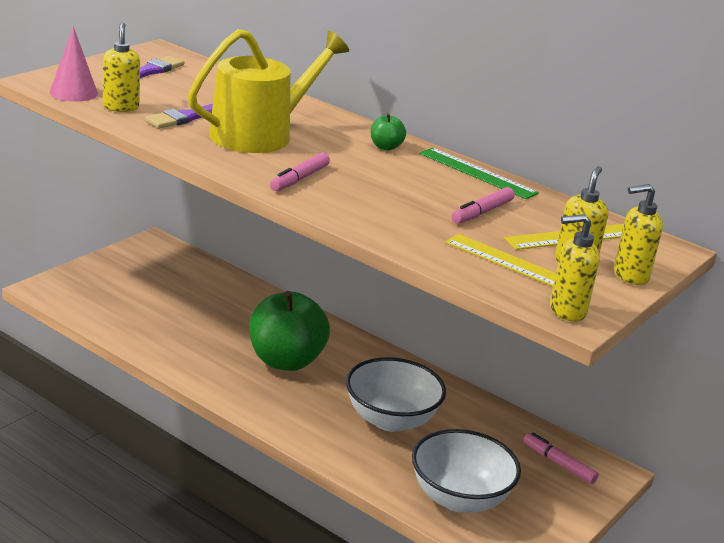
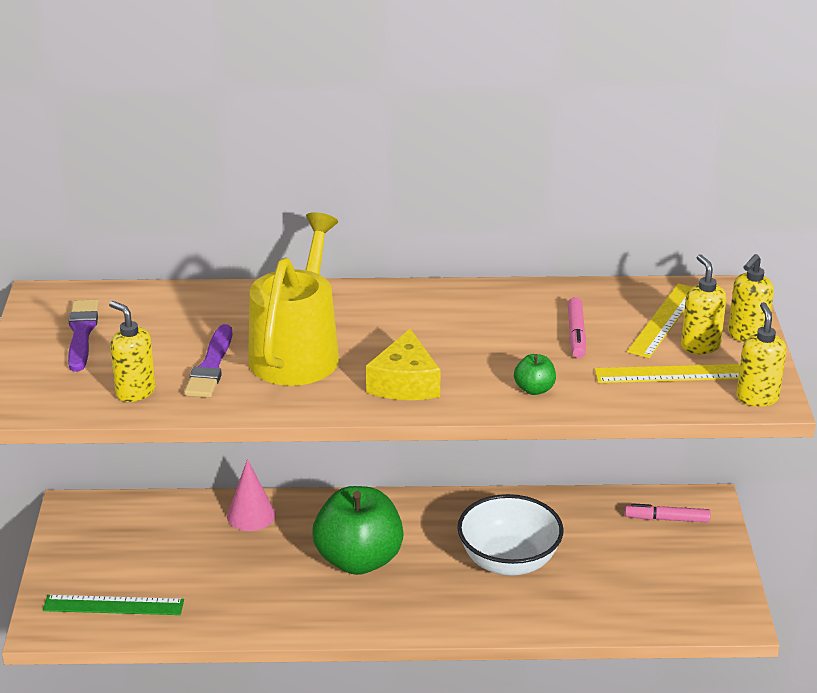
camera: 35 degrees left, 5 degrees up
(73, 92) = (64, 400): pink cone -> pink cone (251, 515)
(299, 179) = (405, 383): pink marker -> yellow cheese
(385, 147) = (410, 304): green apple -> green apple (534, 389)
(459, 498) = (640, 598): white bowl -> none
(477, 173) = (513, 292): green ruler -> green ruler (113, 605)
(566, 311) = (757, 397): yellow soap dispenser -> yellow soap dispenser turned 135 degrees clockwise

